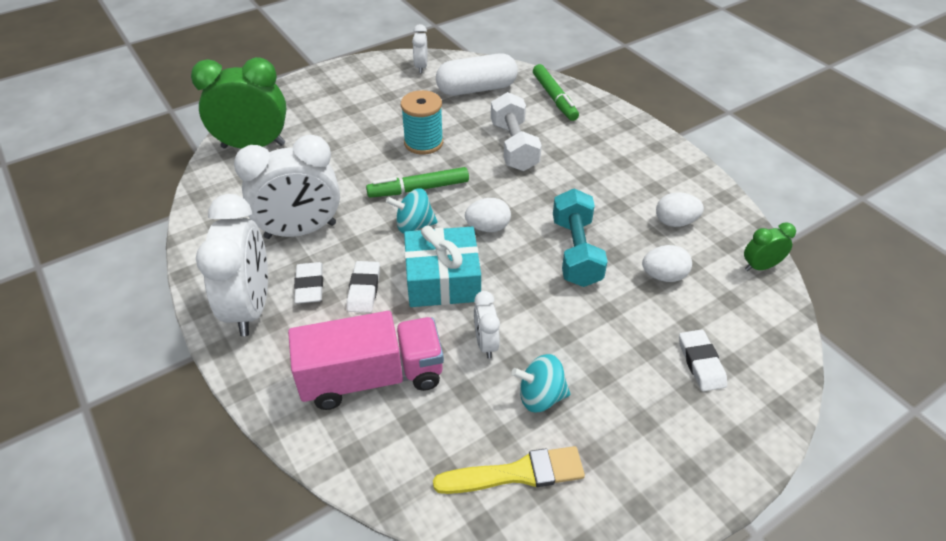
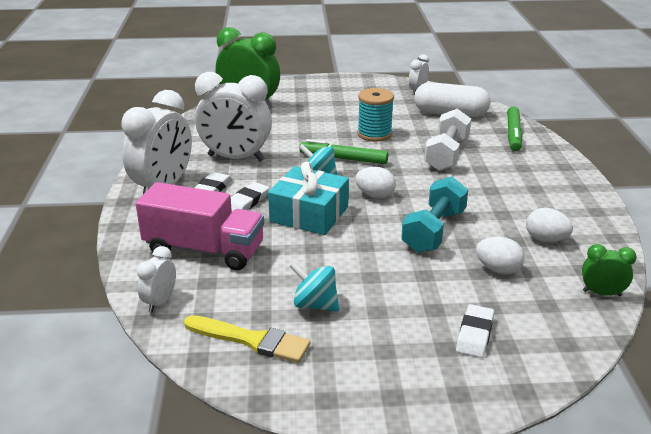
camera: 30 degrees right, 15 degrees down
(486, 343) = (304, 260): white clock -> white clock (160, 302)

